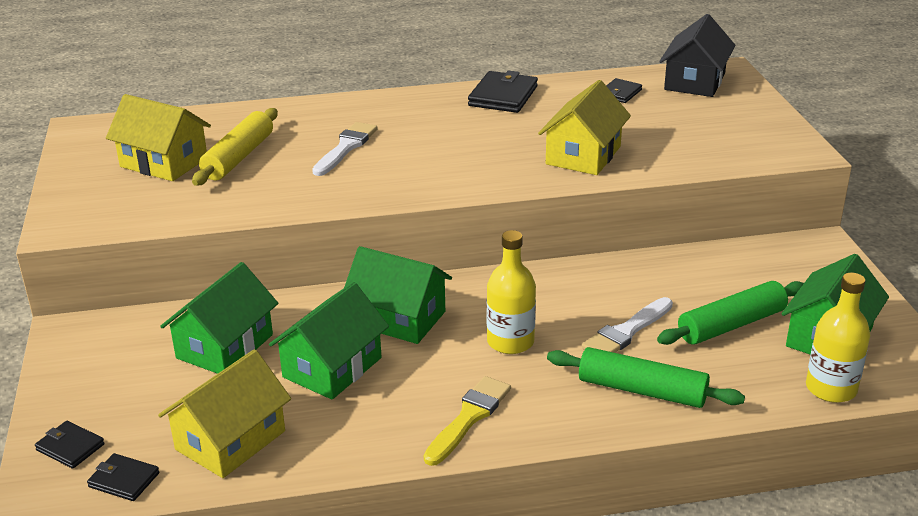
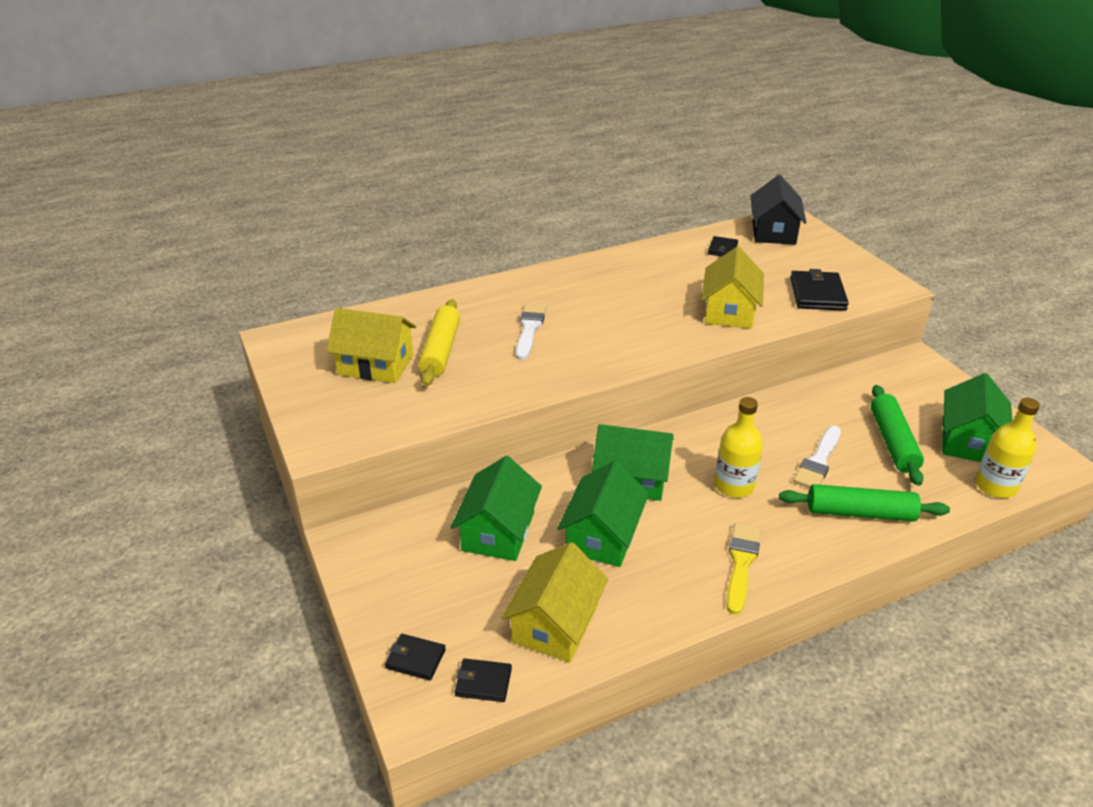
camera: 15 degrees left, 5 degrees up
(503, 96) = (631, 262): black wallet -> black wallet (817, 294)
(731, 325) = (893, 442): green rolling pin -> green rolling pin turned 45 degrees counterclockwise

